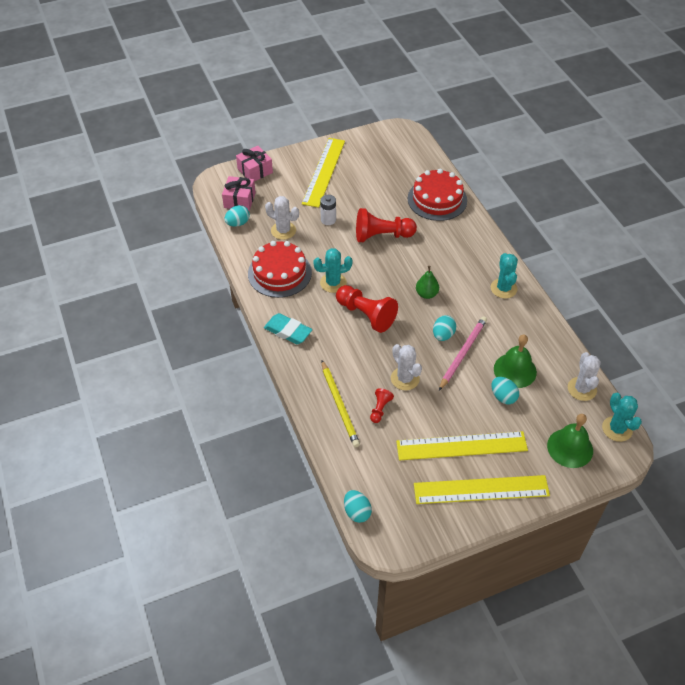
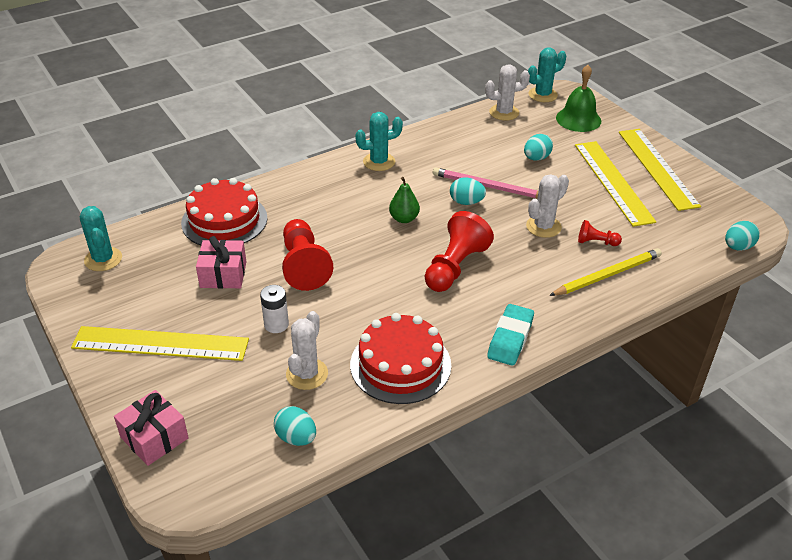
camera: 100 degrees left, 10 degrees down
(239, 200) = (236, 446): pink gift -> pink gift (223, 274)
(333, 283) = (406, 304): turquoise cactus -> turquoise cactus (103, 259)
(515, 370) = (497, 152): green bell -> none

